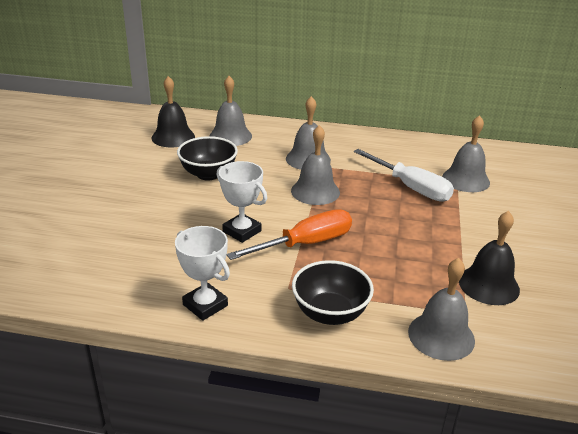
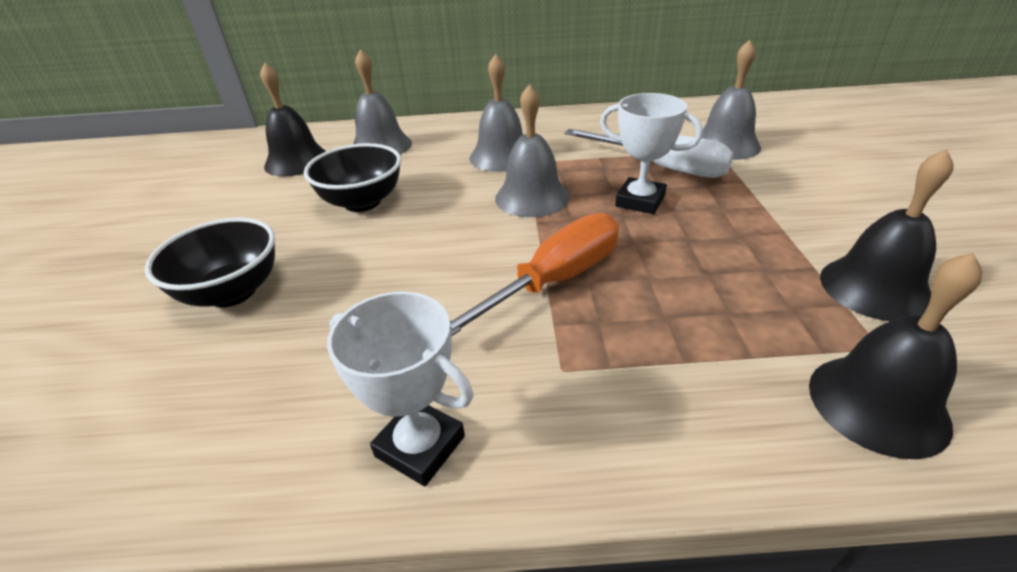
camera: 10 degrees left, 5 degrees up
(242, 231) = (443, 281): white trophy -> white trophy (640, 201)
(330, 313) = (661, 405): black bowl -> black bowl (232, 292)
(441, 336) = (877, 404): grey bell -> black bell

